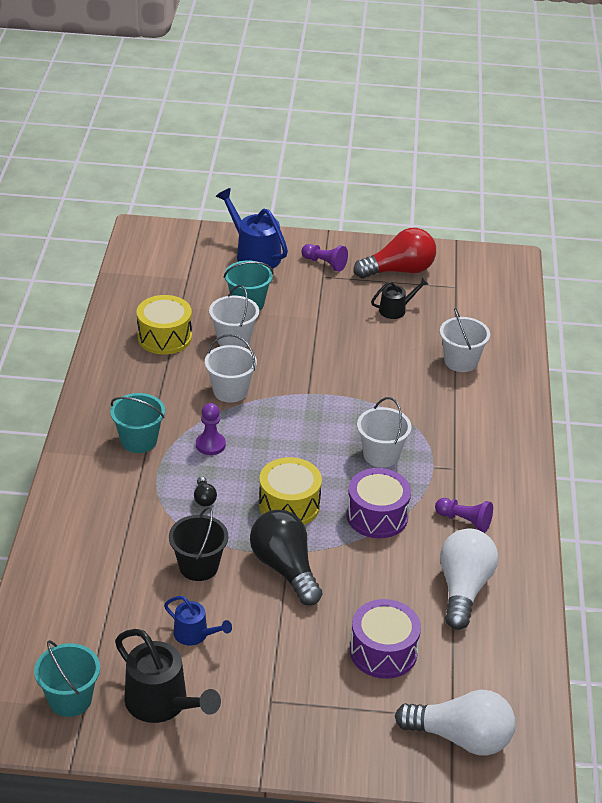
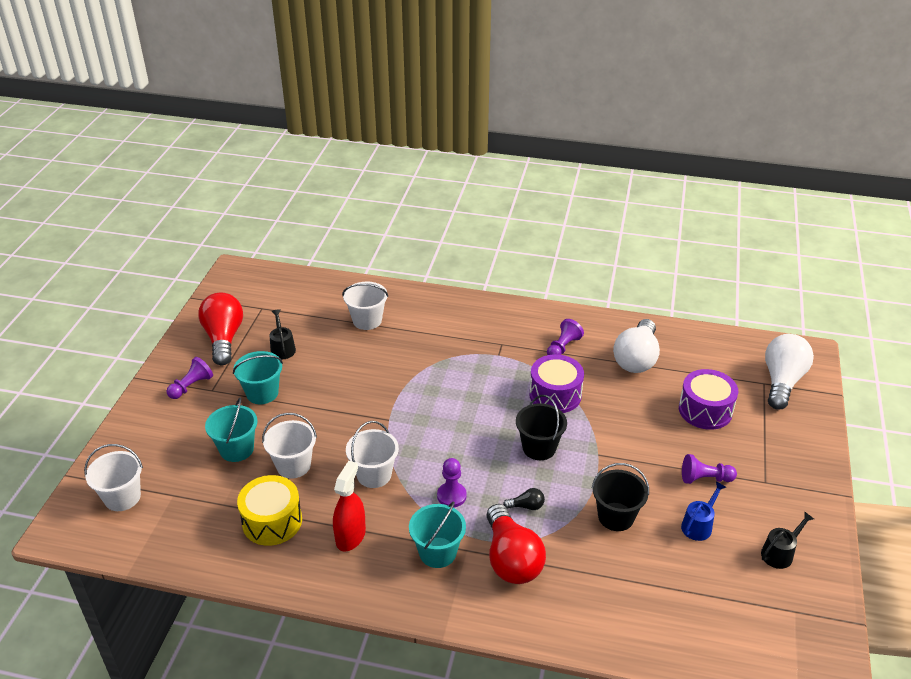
camera: 80 degrees left, 0 degrees up
(70, 699) = (786, 622): turquoise bucket -> turquoise bucket (262, 393)
(135, 490) = (511, 559): none -> red light bulb
(152, 385) = (350, 536): none -> red spray bottle
(162, 703) = (780, 553): black watering can -> black watering can, size x0.57
(254, 254) = (152, 437): blue watering can -> none
(266, 644) = (705, 478): none -> purple pawn
(285, 568) = (617, 458): black light bulb -> none
(289, 505) = (539, 448): yellow drum -> black bucket
(381, 455) = (480, 383): white bucket -> white bucket (122, 497)
(463, 589) = (636, 358): white light bulb -> white light bulb turned 90 degrees counterclockwise

